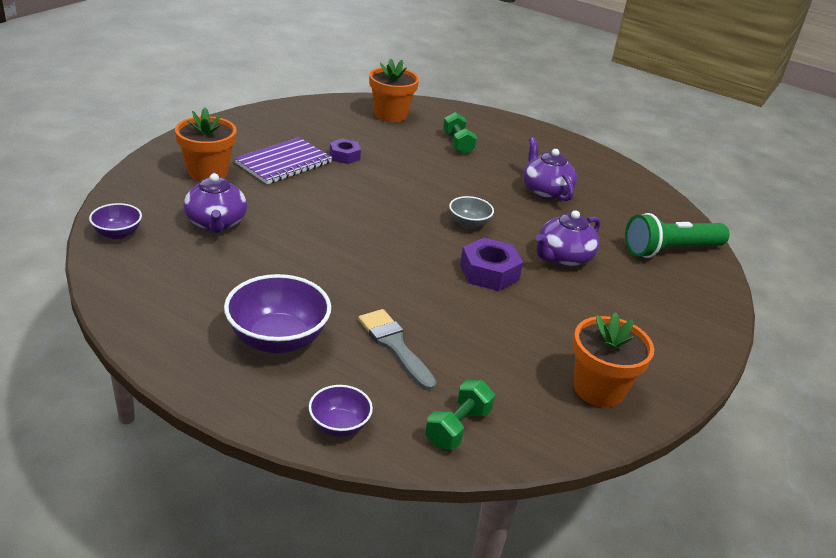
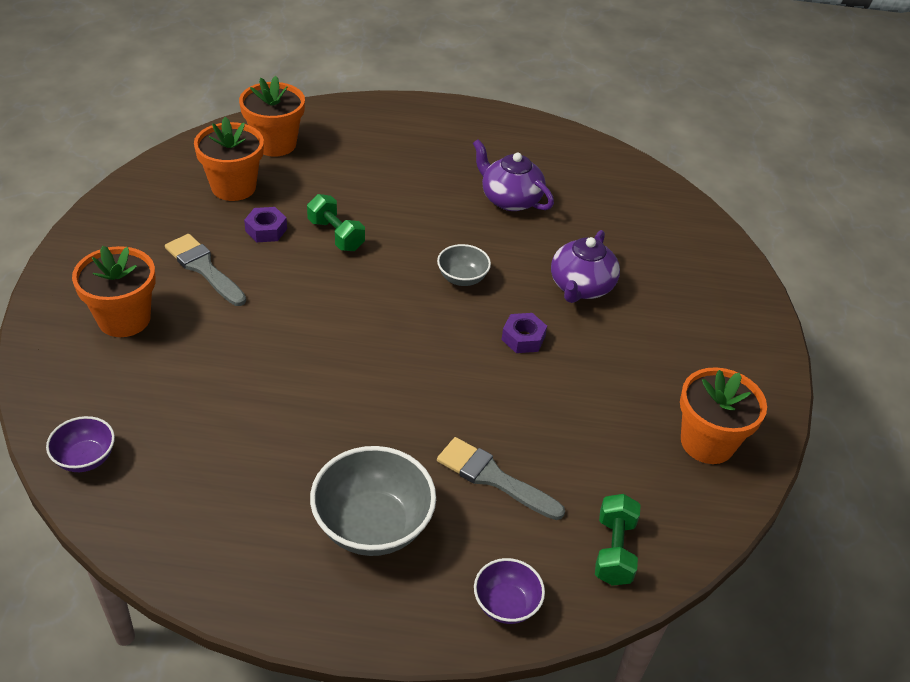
camera: 25 degrees left, 10 degrees up
(216, 223) = (190, 393): purple teapot -> none
(278, 339) = (373, 525): purple bowl -> grey bowl
(284, 163) = (204, 268): purple notebook -> grey brush
(341, 128) = (233, 187): none -> orange flower pot
(457, 144) = (378, 163): green dumbbell -> green dumbbell (336, 235)
(489, 272) = (523, 338): purple nut -> purple nut, size x0.64
(670, 250) = (671, 234): green flashlight -> none

